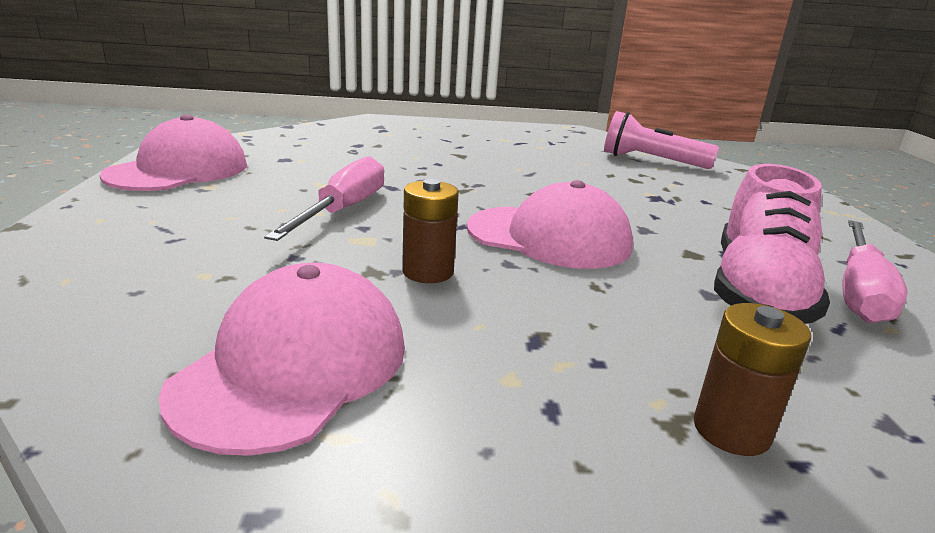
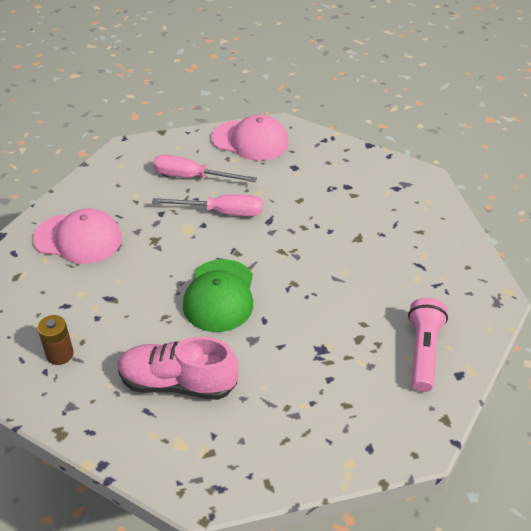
camera: 80 degrees right, 20 degrees up
(428, 272) = (159, 257): brown battery -> none
(549, 237) = (219, 296): pink cap -> green cap
(859, 291) = (195, 434): pink screwdriver -> pink screwdriver (192, 177)

